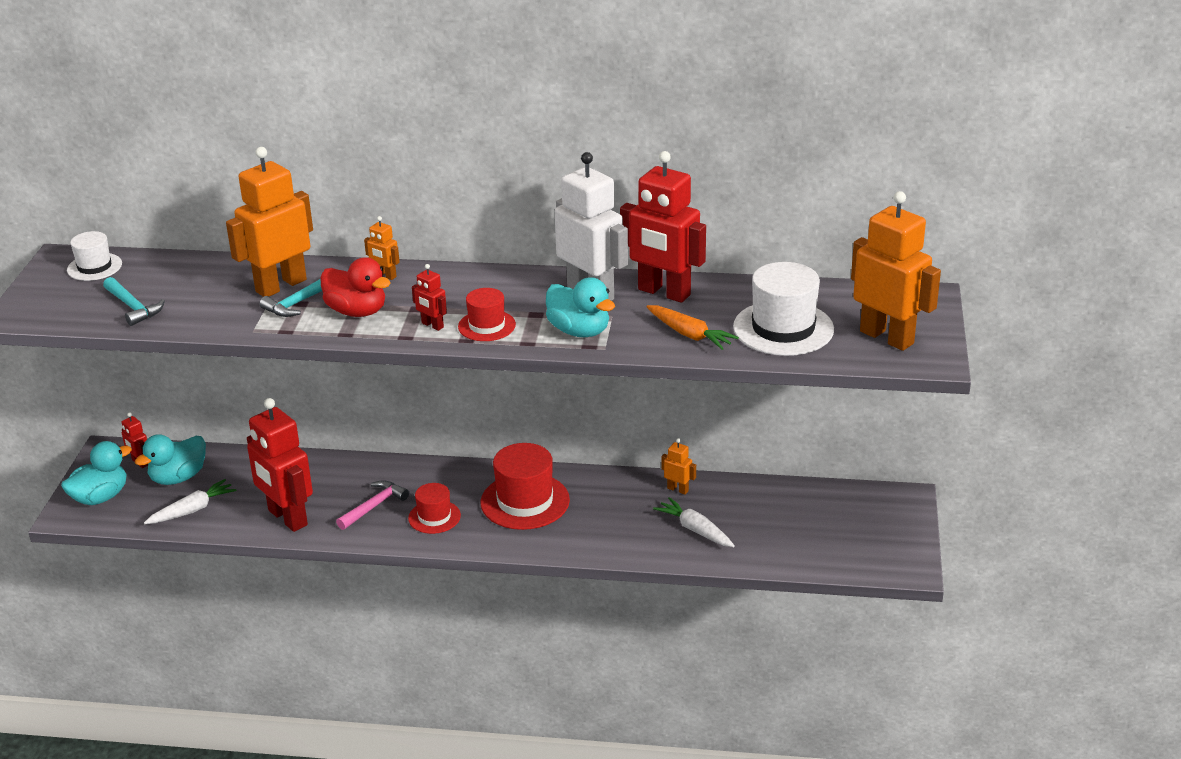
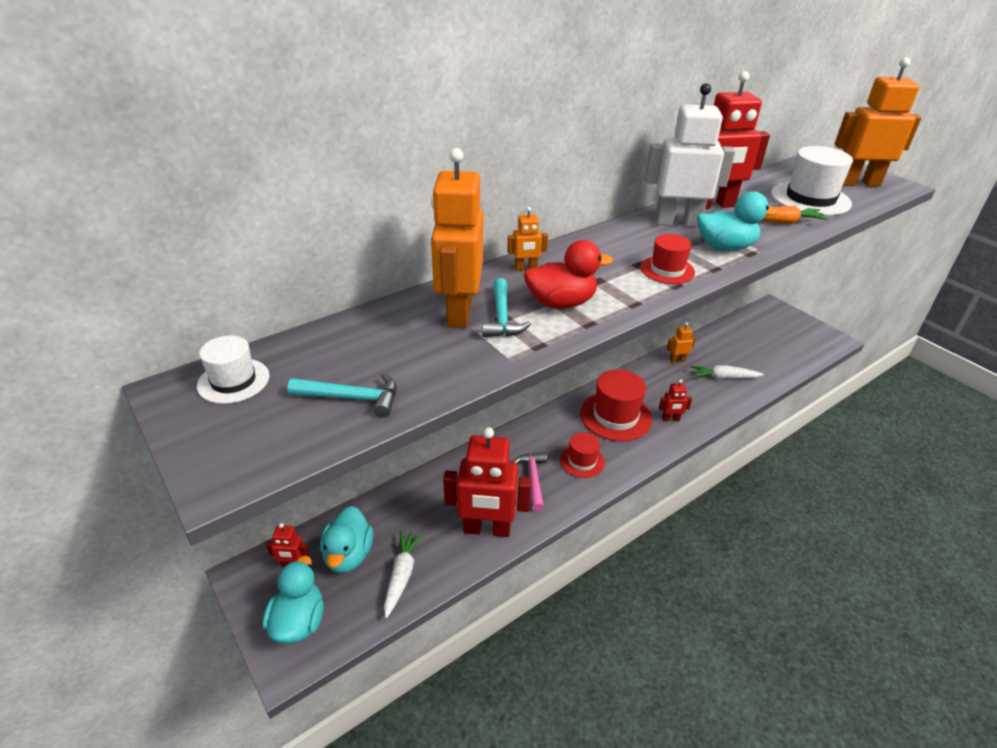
camera: 45 degrees left, 5 degrees up
(432, 325) = (634, 287): red robot -> red robot (670, 419)

